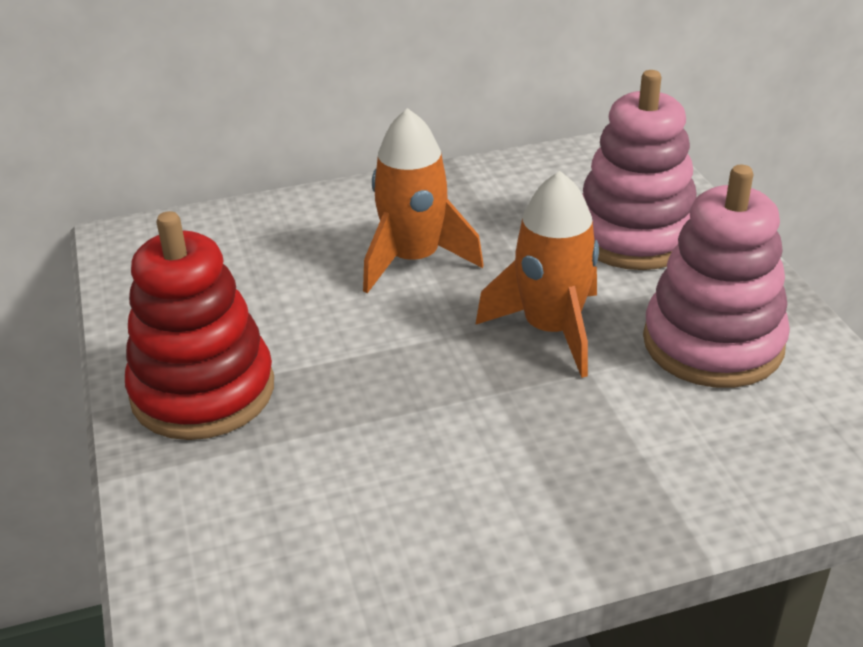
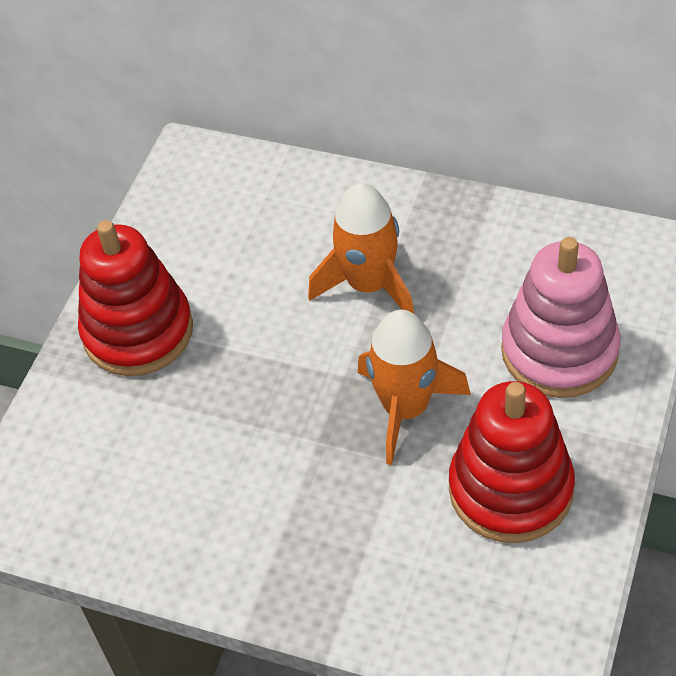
camera: 40 degrees right, 15 degrees up
(712, 343) = (510, 489): pink stacking toy -> red stacking toy

